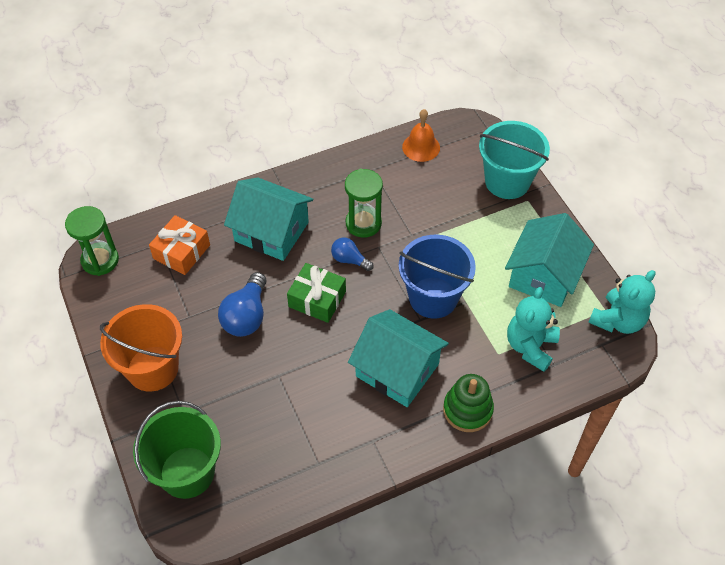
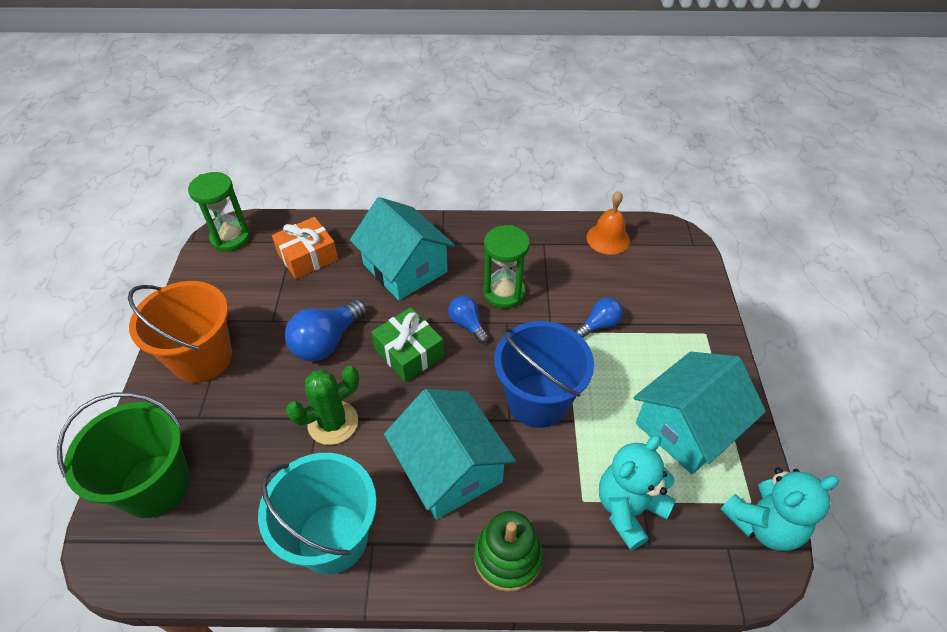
camera: 25 degrees right, 5 degrees down
(292, 374) = (333, 423): none -> green cactus
(448, 222) = (599, 325): none -> blue light bulb
(507, 181) = (690, 305): turquoise bucket -> turquoise bucket (332, 538)

